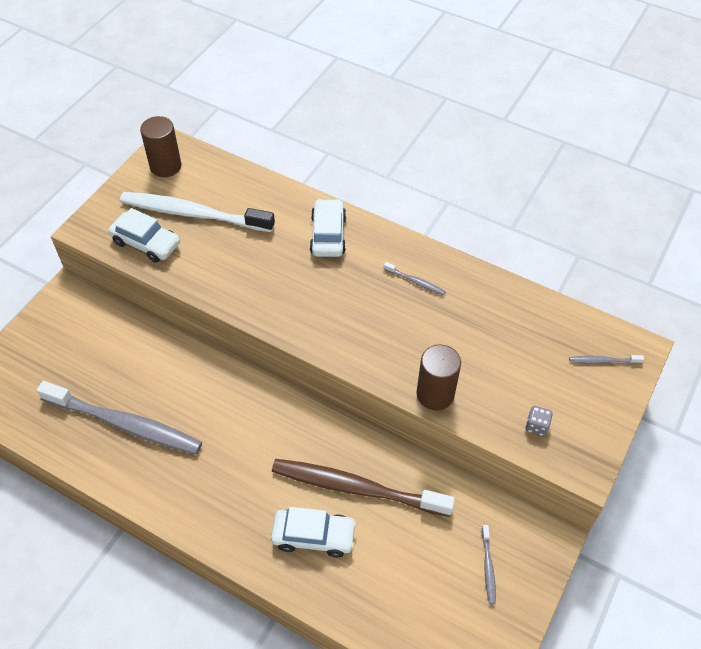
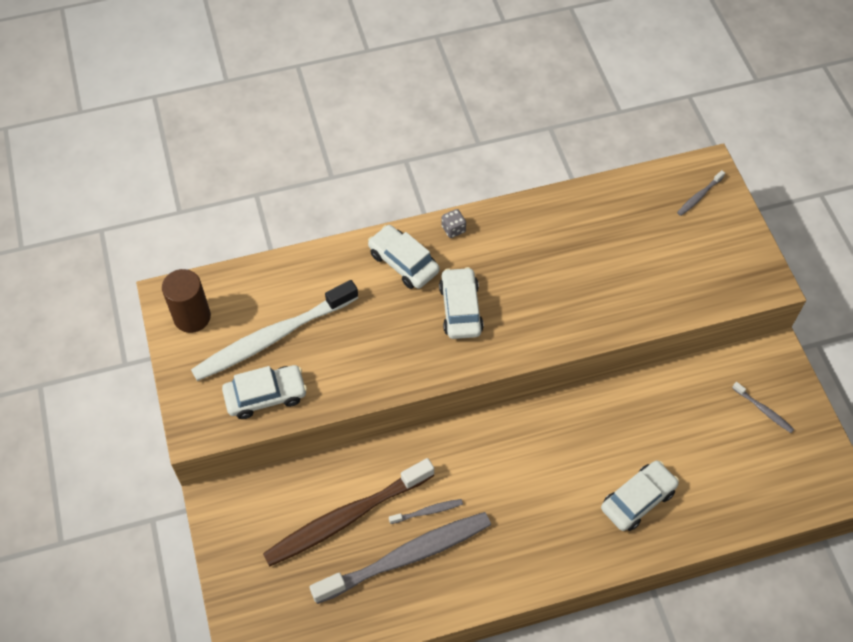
camera: 45 degrees left, 5 degrees up
(328, 292) = (460, 309): none -> white car
(356, 488) = (625, 439): brown toothbrush -> brown toothbrush (346, 518)
(415, 282) = (513, 245): grey toothbrush -> grey toothbrush (428, 511)
(435, 394) = (624, 318): brown cylinder -> none
(536, 426) = (711, 281): grey dice -> grey dice (453, 229)

